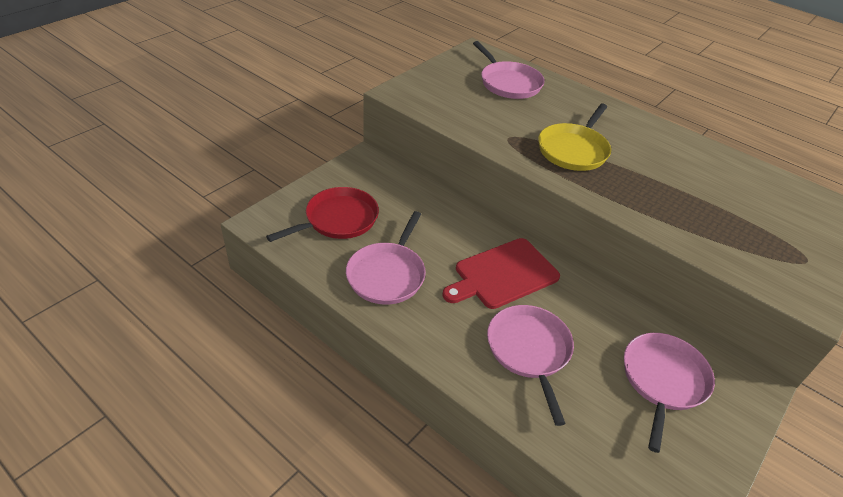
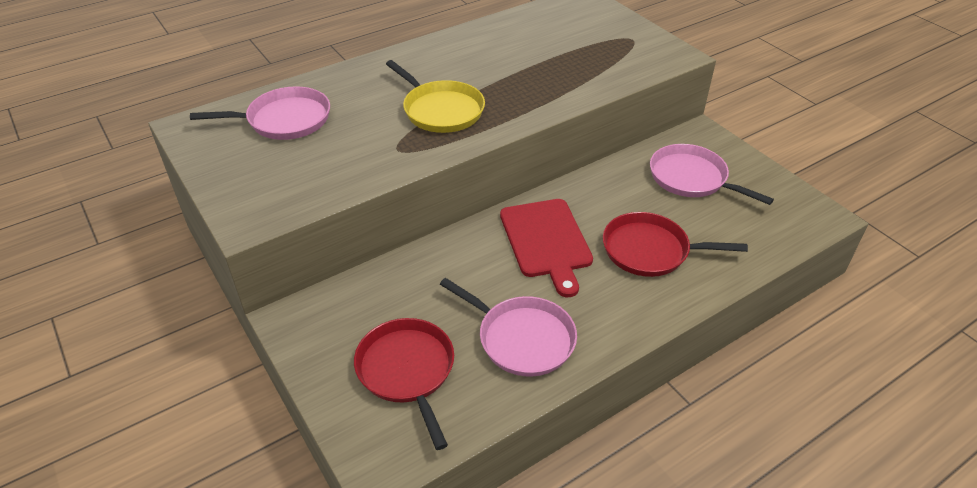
camera: 70 degrees left, 0 degrees up
(529, 350) = (650, 250): pink pan -> red pan

